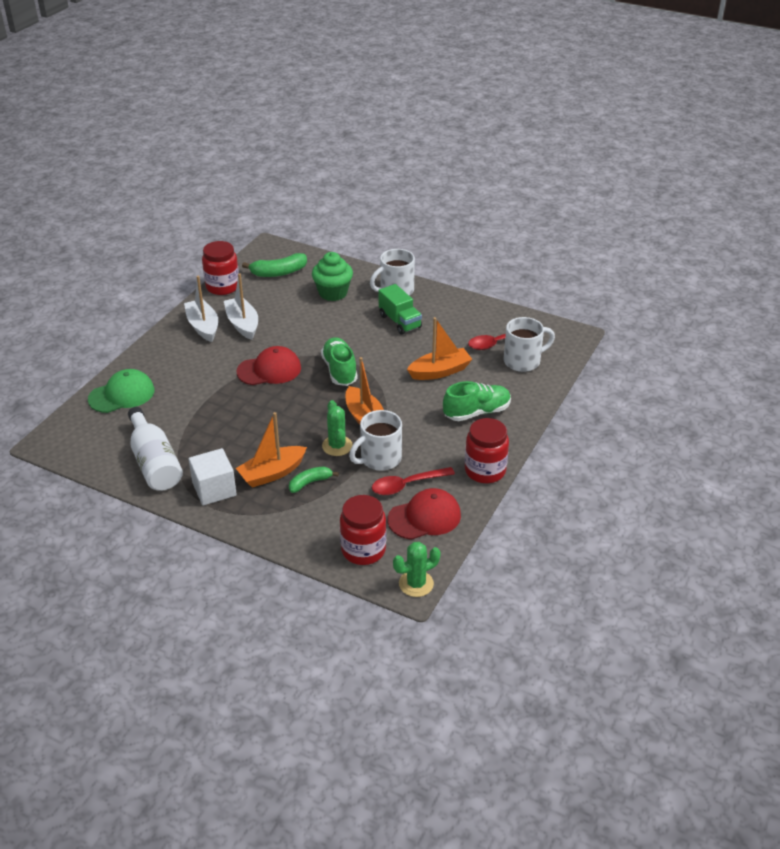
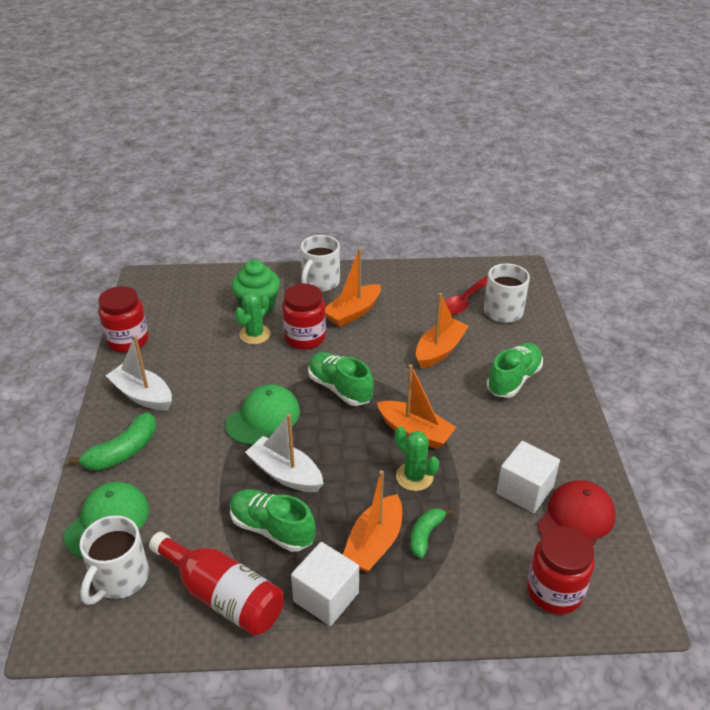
camera: 30 degrees left, 0 degrees up
(155, 462) = (223, 595): white bottle -> red bottle
(215, 438) = (272, 529): none -> green shoe
(242, 324) = (187, 376): white boat -> white boat (285, 474)
(269, 370) = (263, 417): red cap -> green cap
(278, 272) = (179, 304): green banana -> green banana (123, 452)
(379, 459) = (470, 472): white mug -> white mug (119, 579)
(400, 321) = (353, 312): green truck -> orange boat
(406, 485) = (524, 490): red spoon -> white cube
(416, 584) = (643, 605): green cactus -> green cactus (255, 334)
(485, 471) = (580, 439): red jar -> red jar (305, 338)

